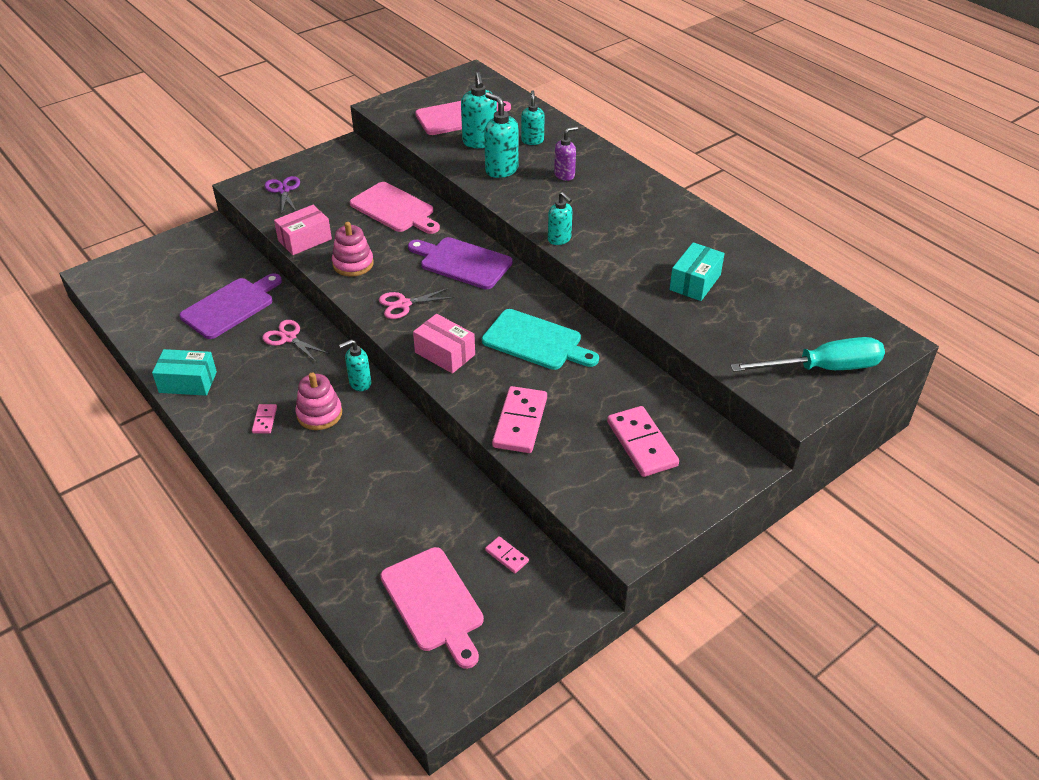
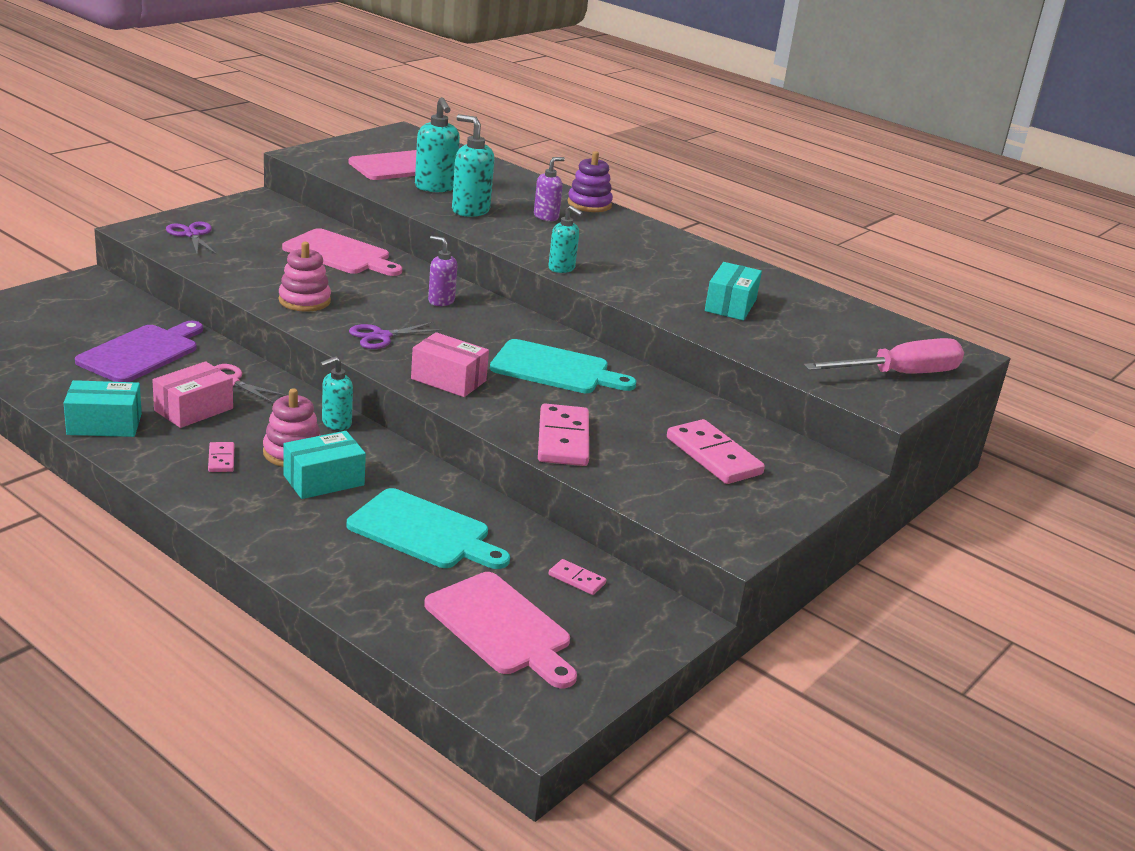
camera: 15 degrees left, 15 degrees down
(305, 240) = (234, 279): pink box -> pink box (194, 409)
(336, 444) = (323, 480): none -> turquoise box
(399, 500) = (424, 532): none -> turquoise cutting board
(403, 304) = (381, 336): pink scissors -> purple scissors
(462, 262) = (441, 301): purple cutting board -> purple soap dispenser
(532, 140) = (497, 188): turquoise soap dispenser -> none
(607, 157) = (589, 204): none -> purple stacking toy
(823, 368) = (899, 374): turquoise screwdriver -> pink screwdriver

